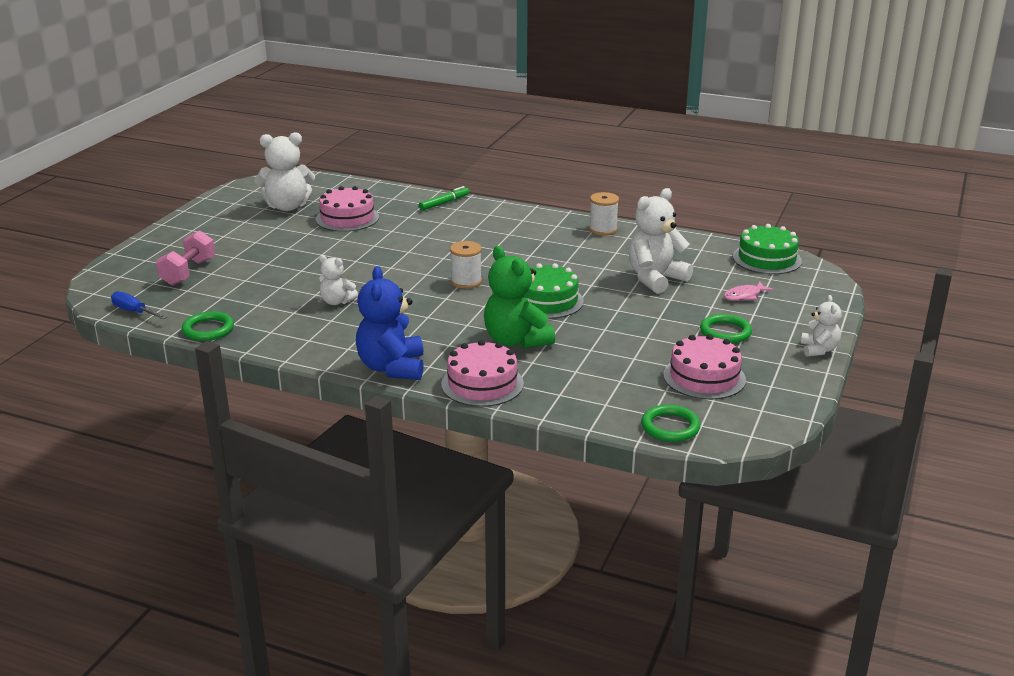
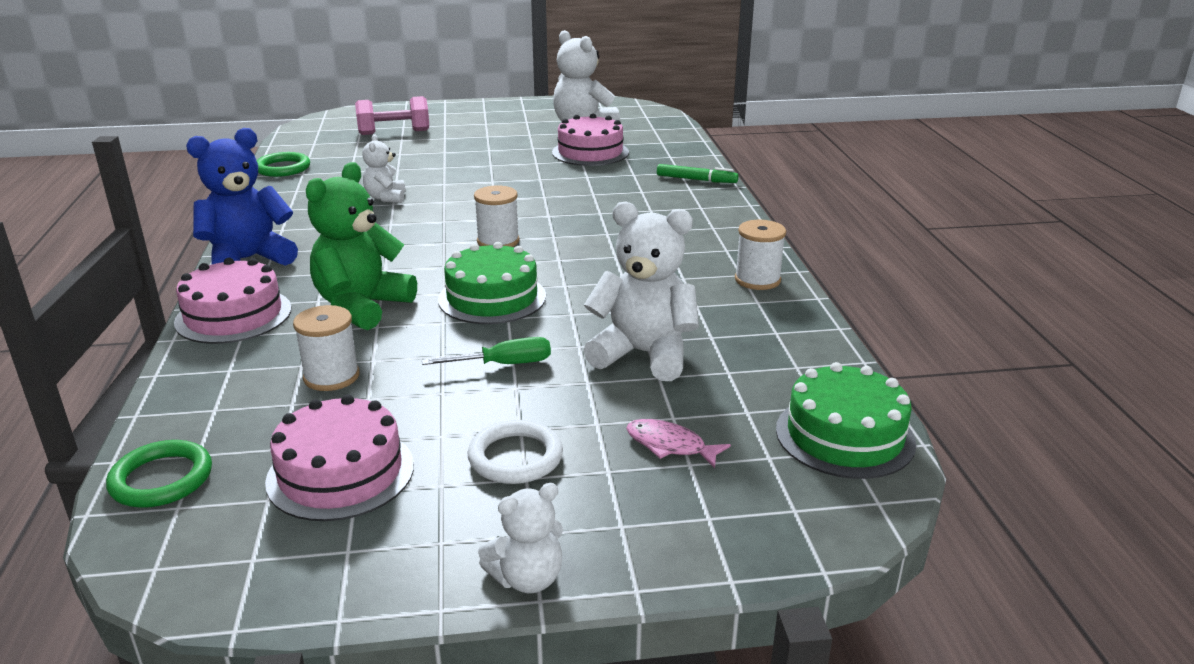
camera: 60 degrees right, 0 degrees up
(134, 311) = (299, 137): blue screwdriver -> none
(599, 364) = (331, 376): none -> white spool
(632, 315) = (504, 364): none -> green screwdriver
(725, 332) = (515, 457): green ring -> white ring

